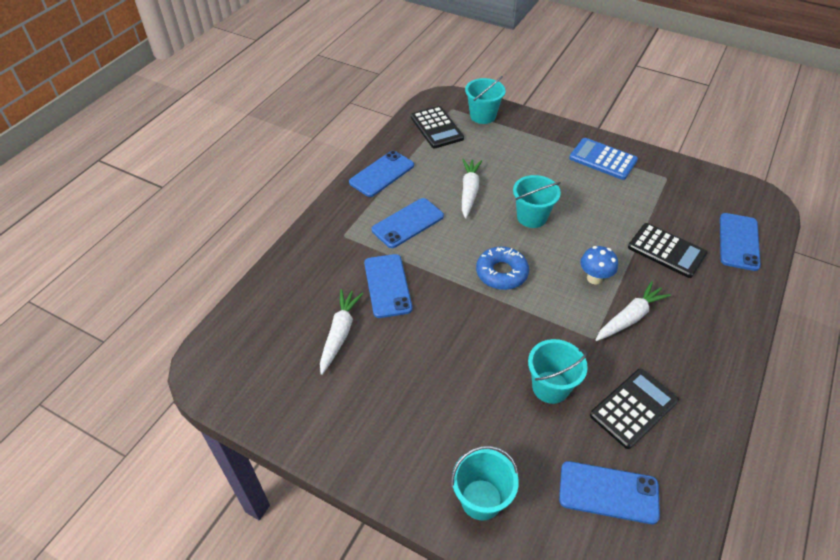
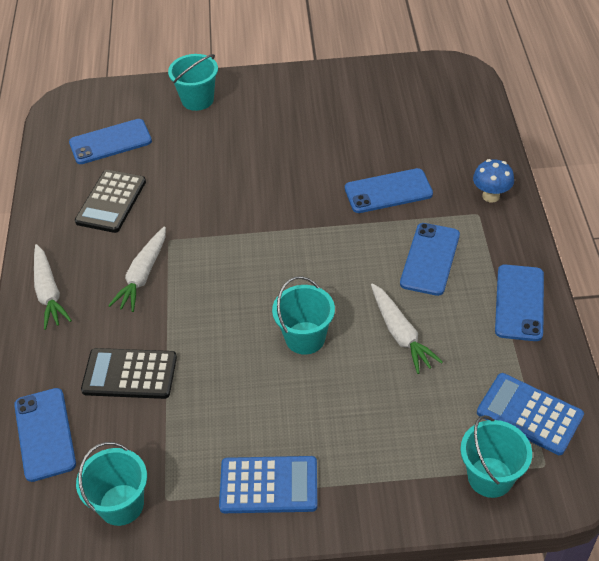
camera: 150 degrees right, 0 degrees up
(340, 333) = (388, 138): white carrot -> white carrot (49, 292)
(387, 285) = (388, 191): blue phone -> blue phone turned 60 degrees counterclockwise
(436, 128) = (529, 414): black calculator -> blue calculator
(501, 273) = (292, 256): blue donut -> none
(550, 387) = (187, 184): turquoise bucket -> turquoise bucket (121, 504)
(594, 278) = (196, 298): blue mushroom -> blue mushroom (491, 196)

